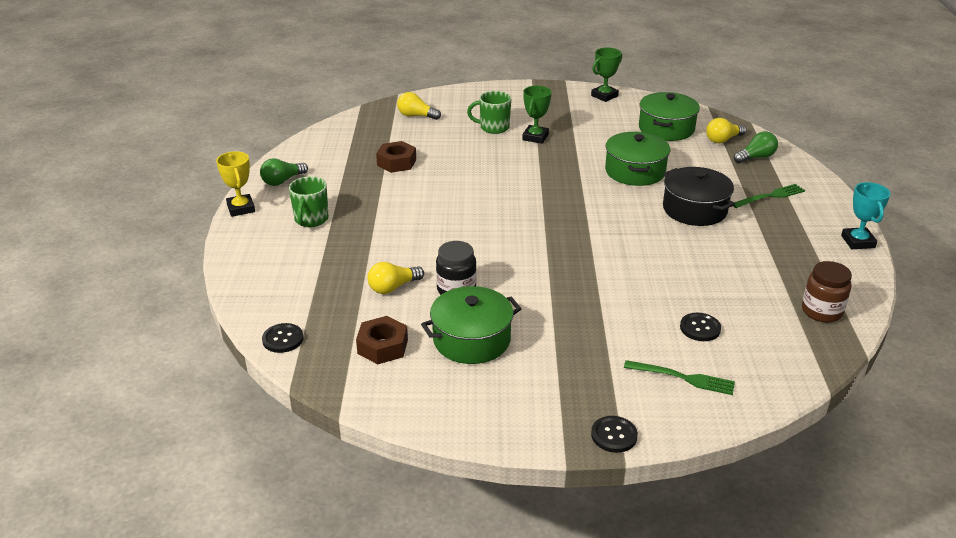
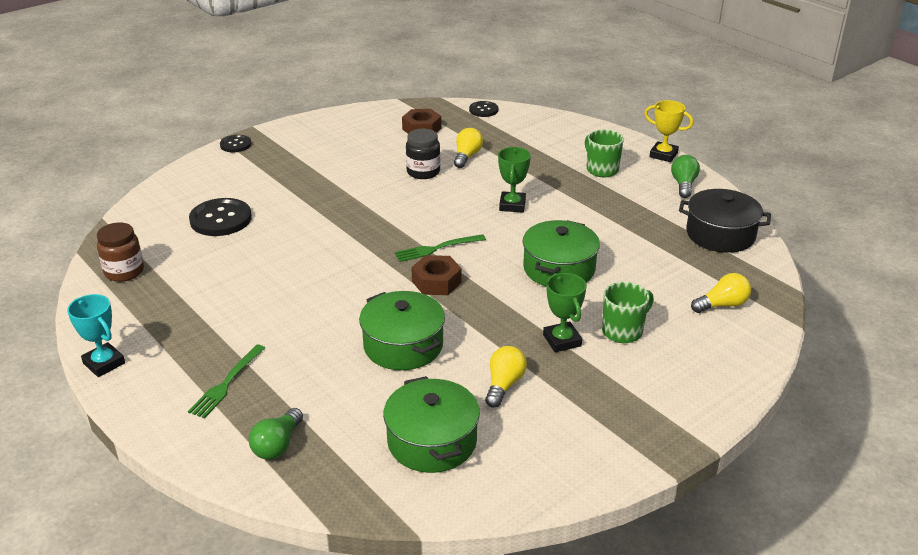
camera: 140 degrees right, 0 degrees up
(396, 162) = (635, 242): brown nut -> brown nut (436, 282)
(471, 339) = (373, 152): green pot -> green pot (559, 269)
(604, 96) = (579, 469): green trophy -> green trophy (512, 205)
(684, 378) = (212, 186): green fork -> green fork (436, 249)
(694, 209) = (299, 325): black pot -> black pot (720, 234)
(700, 328) = (221, 219): black button -> black button, size x1.73
(723, 140) = (341, 459): yellow light bulb -> yellow light bulb (504, 385)

